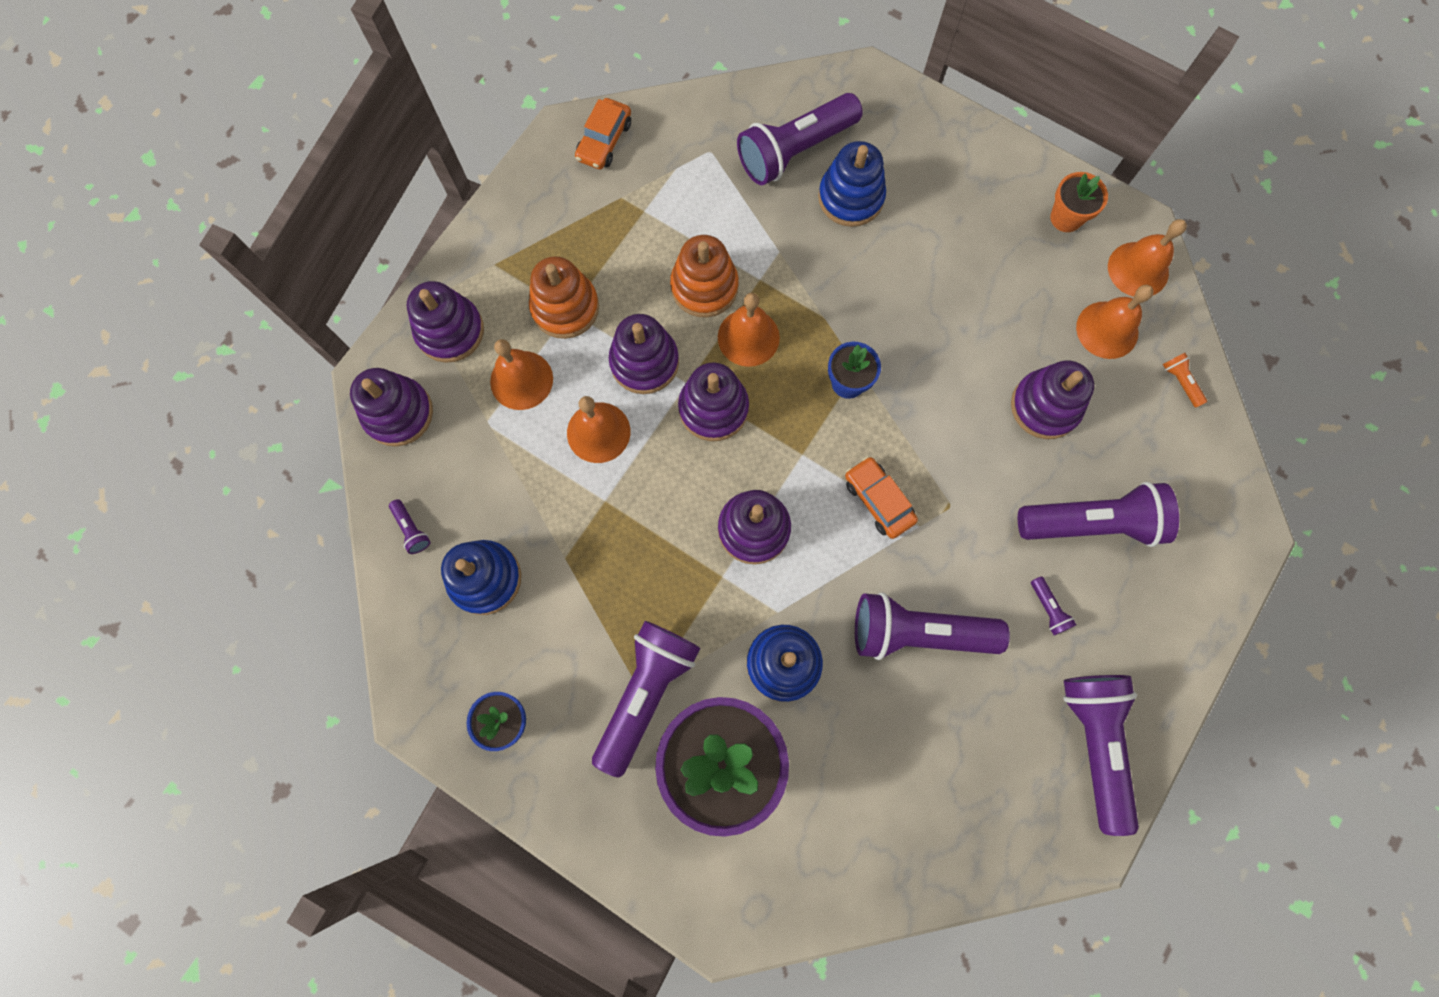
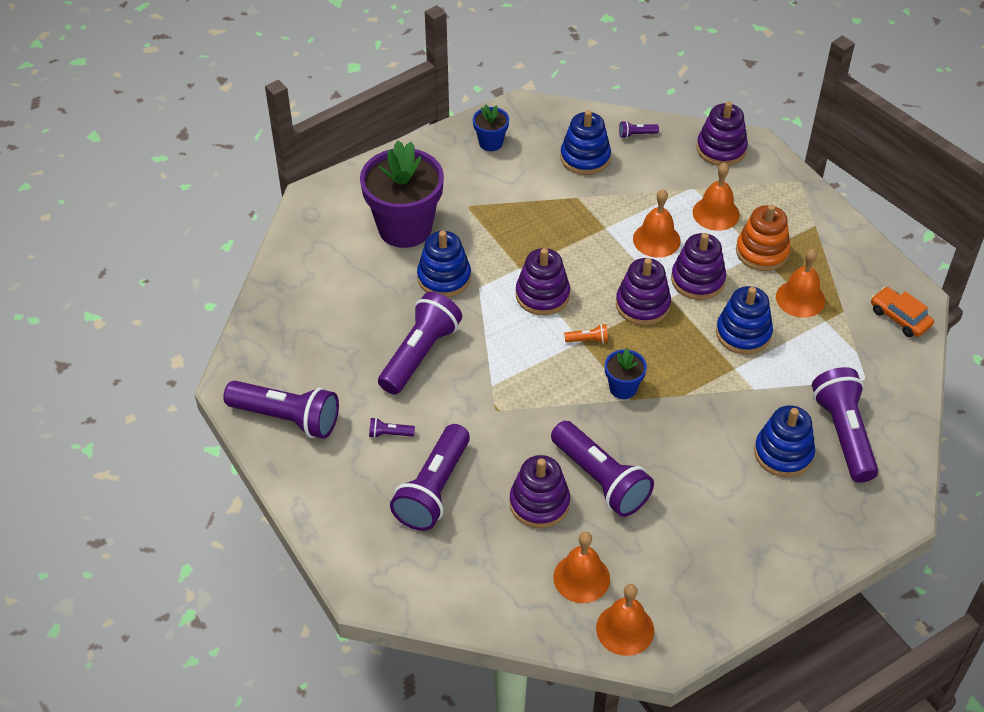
camera: 115 degrees right, 25 degrees down
(450, 331) = (771, 189): purple stacking toy -> none
(646, 693) = (467, 207): purple flashlight -> purple flashlight (600, 479)
(704, 287) = (743, 333): orange stacking toy -> blue stacking toy
(748, 337) = (689, 344): orange bell -> orange bell (800, 298)
(878, 500) = (523, 370): orange car -> none
(1066, 218) = (698, 598): orange flower pot -> none
(1180, 382) = (510, 607): orange flashlight -> orange flashlight (588, 340)

